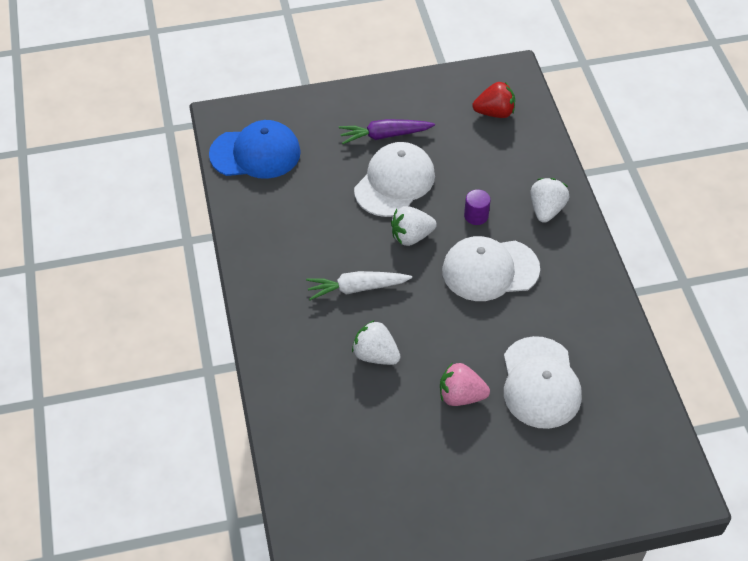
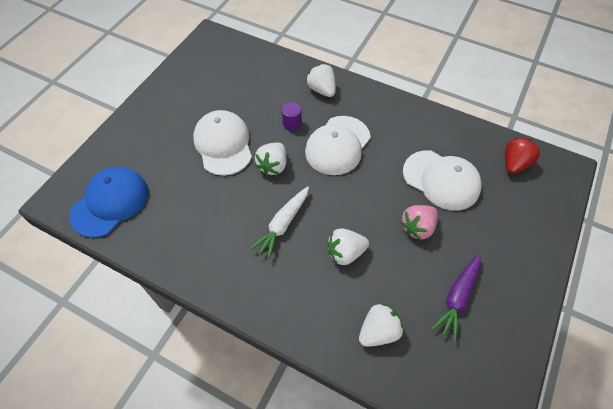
camera: 50 degrees left, 5 degrees up
(323, 429) = (378, 331): none -> white strawberry
(384, 135) = (182, 123): purple carrot -> purple carrot (457, 297)
(494, 112) = (229, 63): red strawberry -> red strawberry (514, 164)

